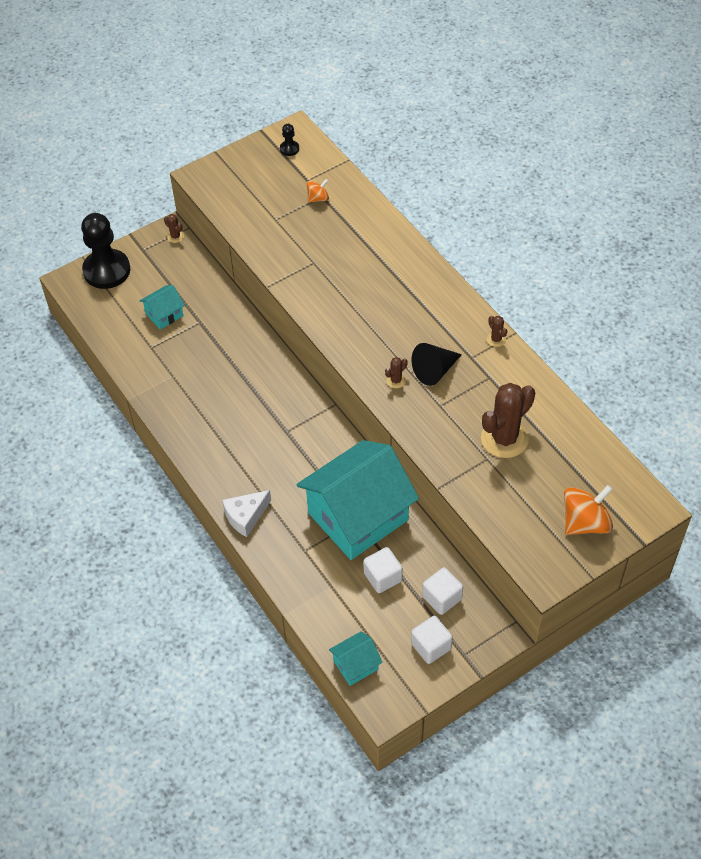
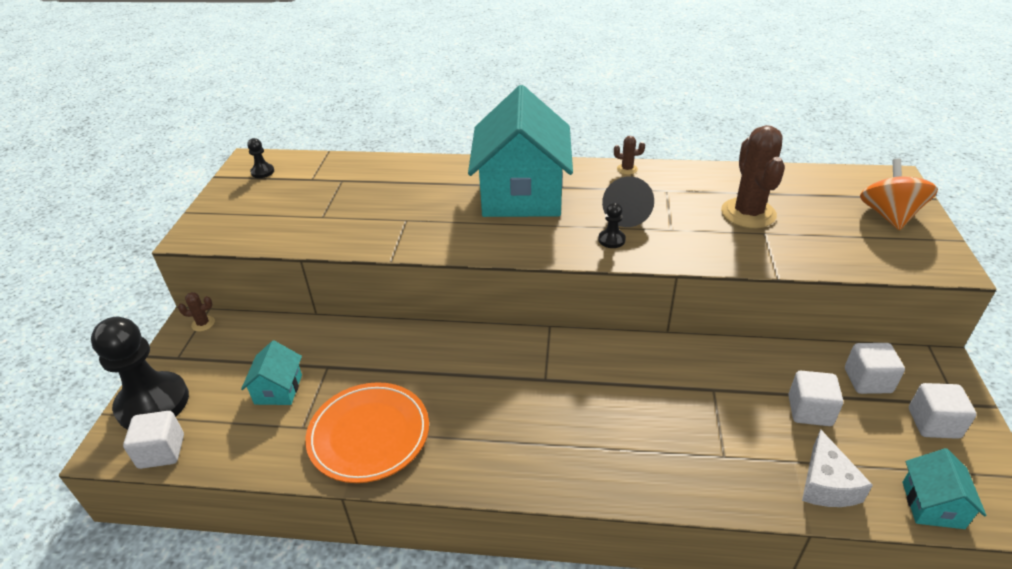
camera: 50 degrees left, 15 degrees down
(85, 303) = (161, 451): none -> white cube
(172, 380) = (369, 435): none -> orange plate
(245, 516) = (630, 483): white cheese -> white cheese (826, 484)
(318, 198) = (340, 183): orange spinning top -> none
(358, 516) = (710, 386): turquoise house -> turquoise house (522, 194)
(396, 380) = (611, 240): brown cactus -> black pawn

